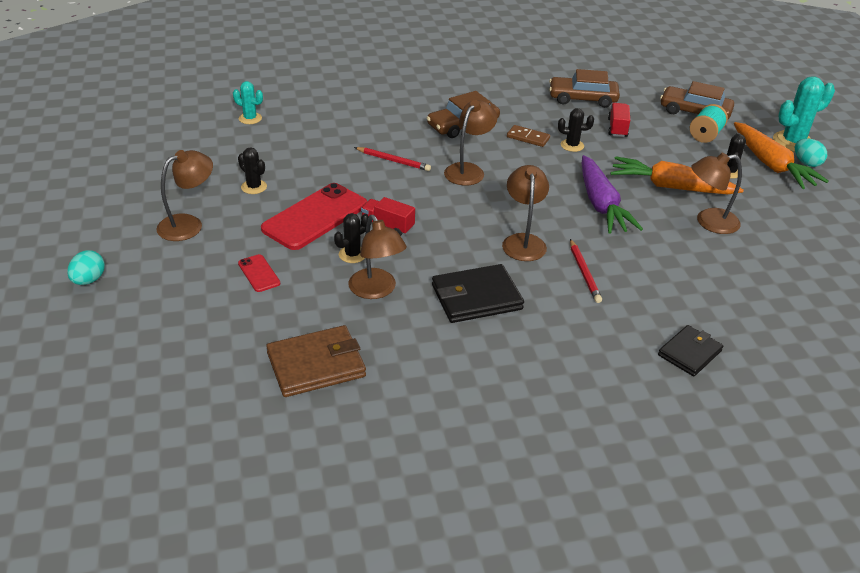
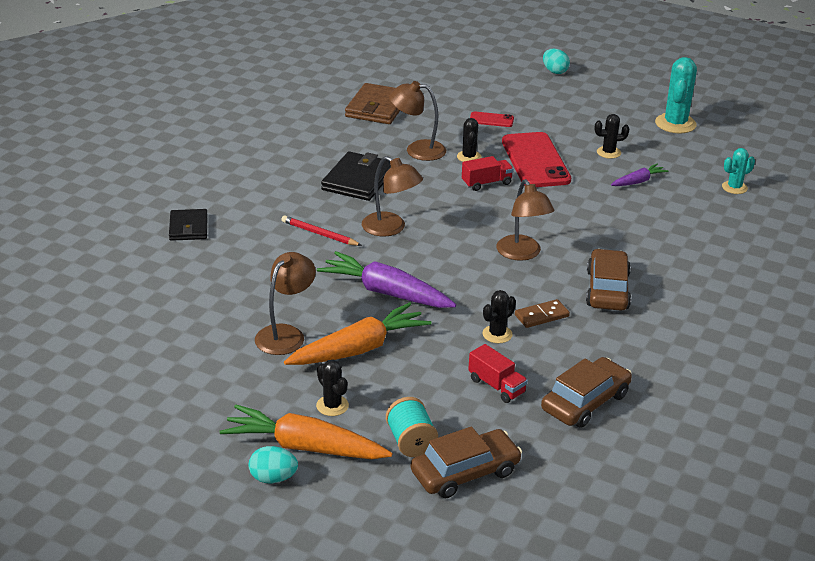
camera: 130 degrees right, 5 degrees down
(188, 224) = (583, 115): brown lamp -> none
(291, 158) = (638, 181): none -> purple carrot
(393, 161) = (581, 225): red pencil -> none
(793, 142) = (317, 504): turquoise cactus -> turquoise cactus (675, 124)

